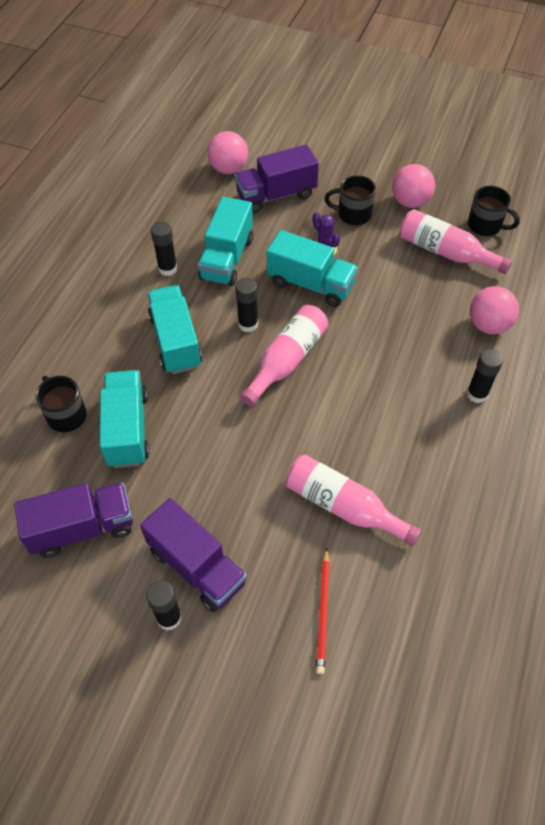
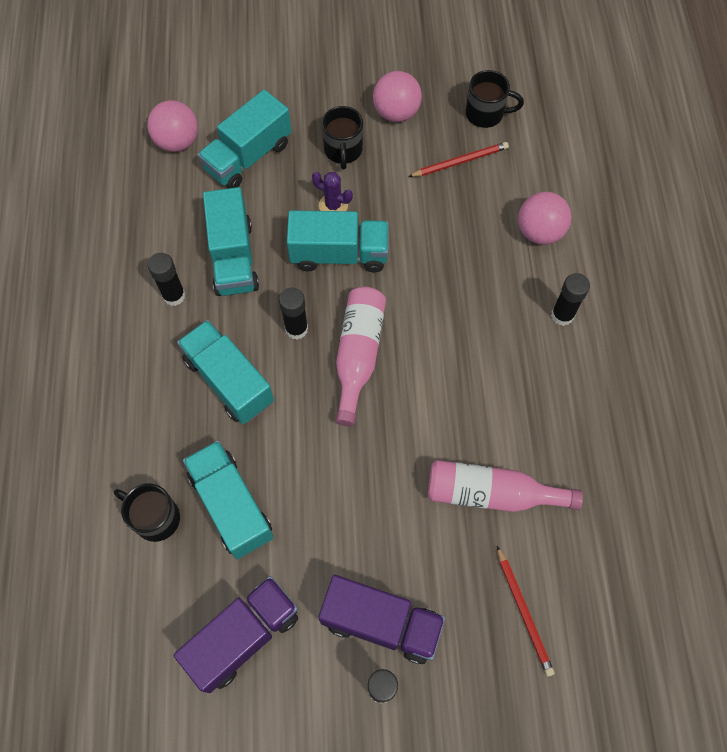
camera: 25 degrees left, 10 degrees up
(276, 195) = (248, 156): purple truck -> turquoise truck
(353, 214) = (343, 151): black mug -> black mug turned 75 degrees counterclockwise
(446, 252) = (460, 161): pink bottle -> red pencil

